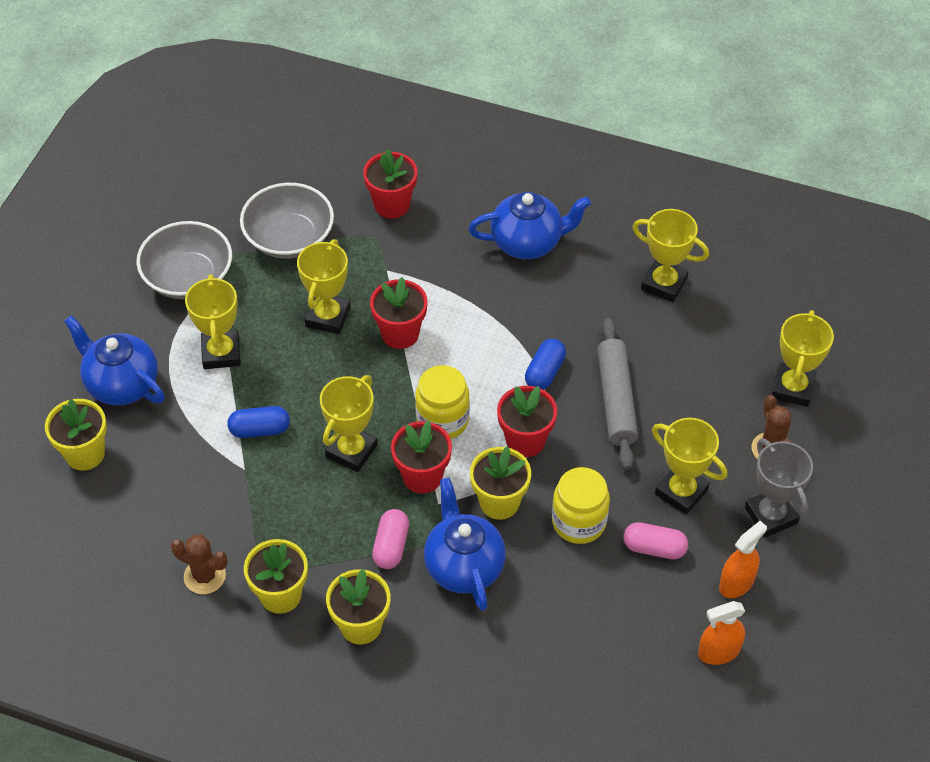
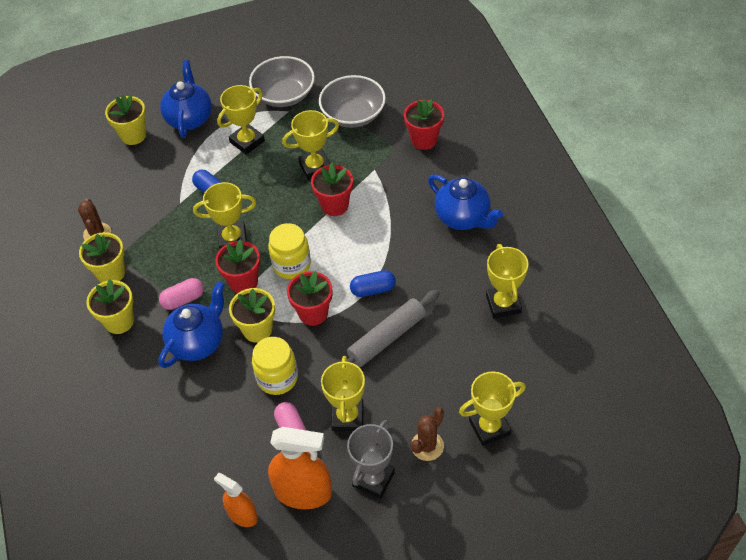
camera: 55 degrees right, 0 degrees up
(736, 583) = (303, 492): orange spray bottle -> orange spray bottle, size x1.69

